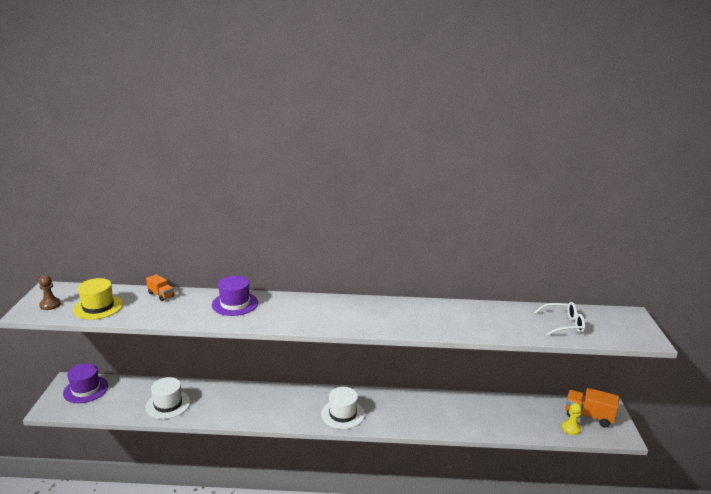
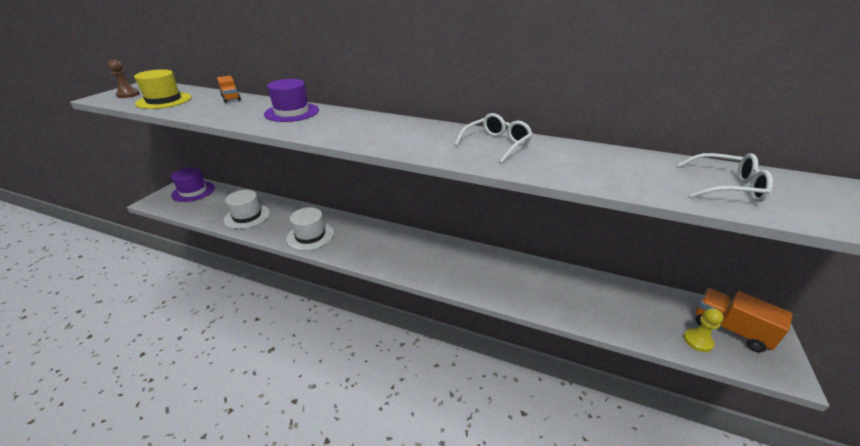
camera: 20 degrees right, 10 degrees up
(342, 414) = (405, 259): white hat -> white hat (310, 236)
(416, 312) = (497, 144): none -> white glasses

